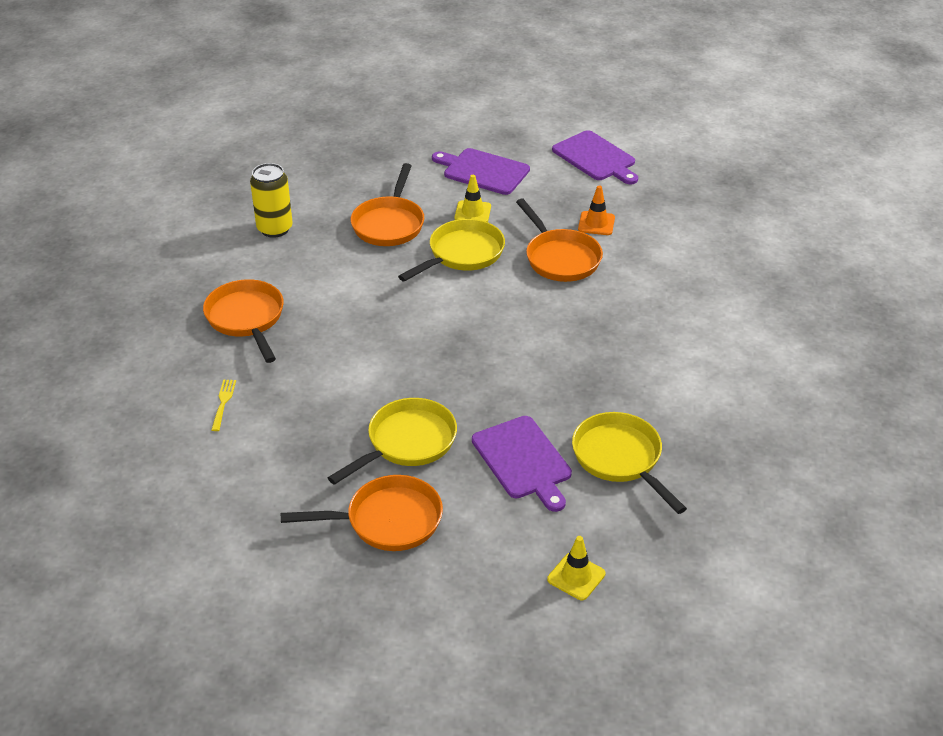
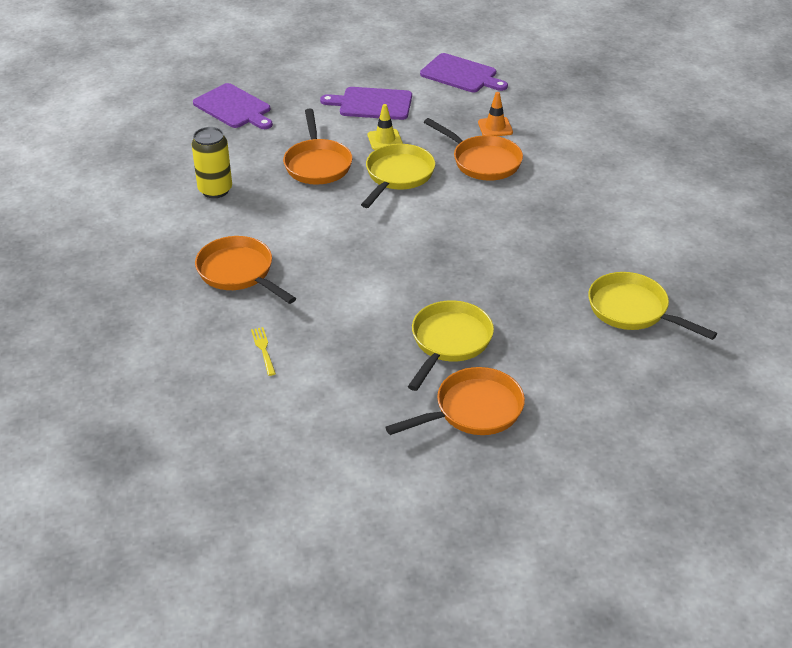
camera: 20 degrees left, 0 degrees up
(523, 460) = (555, 332): purple cutting board -> purple cutting board (234, 108)
(576, 576) = (656, 412): yellow traffic cone -> none

